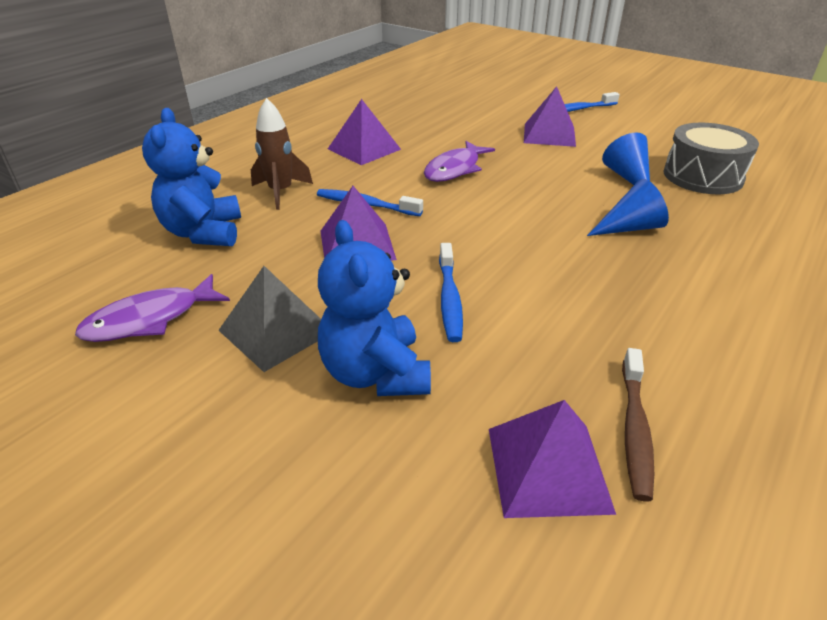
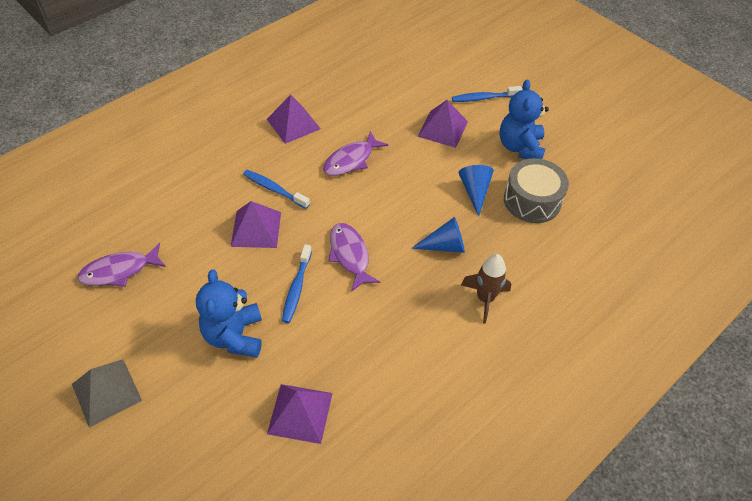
camera: 10 degrees right, 15 degrees up
(204, 233) = (161, 199): blue teddy bear -> blue teddy bear (520, 147)
(276, 330) = (188, 294): grey pyramid -> grey pyramid (106, 392)
(281, 192) = (220, 165): brown rocket -> brown rocket (485, 299)
(507, 253) = (350, 255): none -> purple fish
(634, 430) = (356, 400): brown toothbrush -> none

